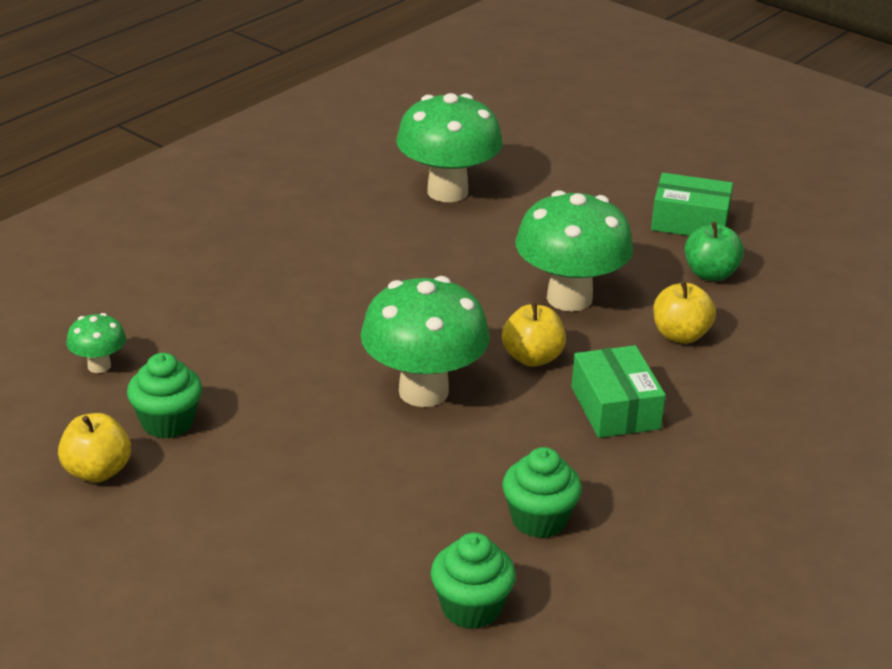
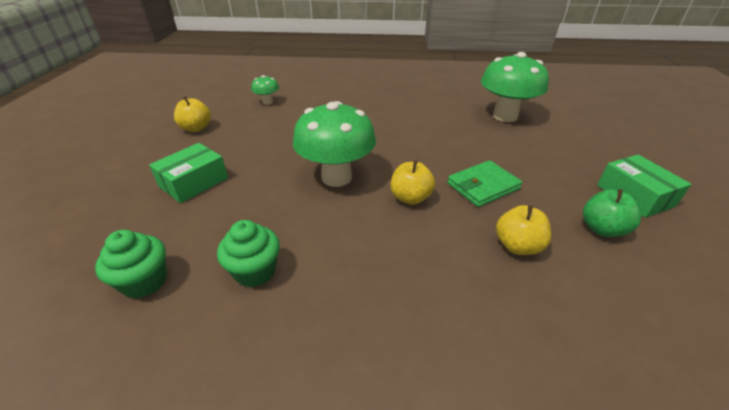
camera: 55 degrees right, 5 degrees up
(167, 422) = (243, 128): green cupcake -> none
(569, 298) = (483, 186): green mushroom -> green wallet
(615, 408) = (403, 252): green box -> green box (194, 182)

